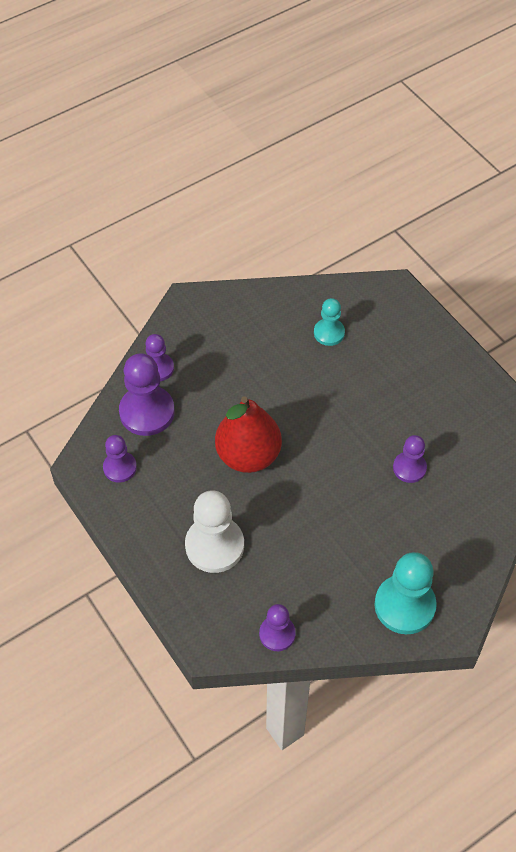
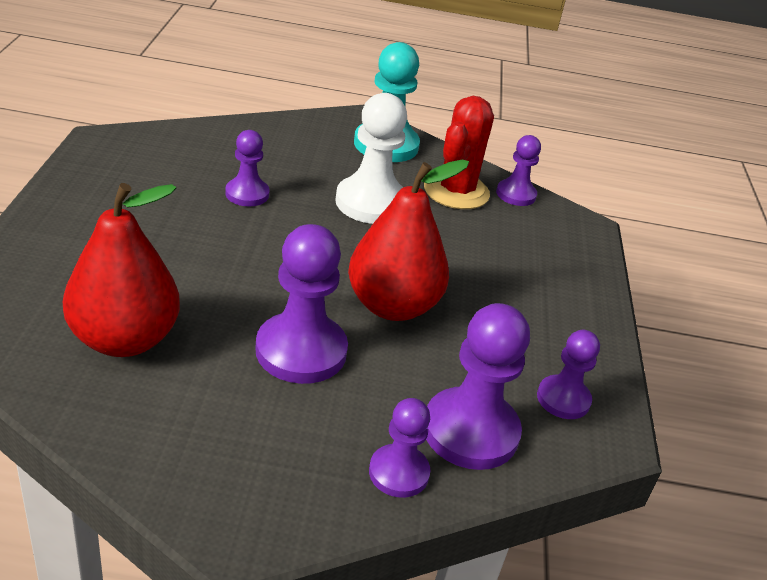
camera: 145 degrees left, 20 degrees down
(214, 545) = (514, 271): white pawn -> white pawn (371, 203)
(257, 390) = (301, 351): none -> purple pawn
(313, 596) = (456, 191): none -> red cactus
(329, 333) = (124, 339): turquoise pawn -> red pear

